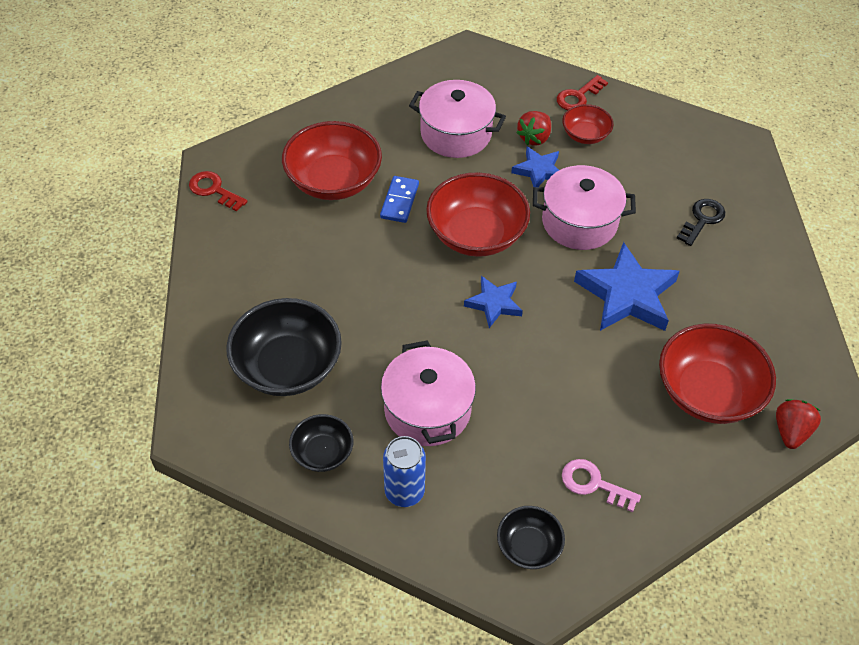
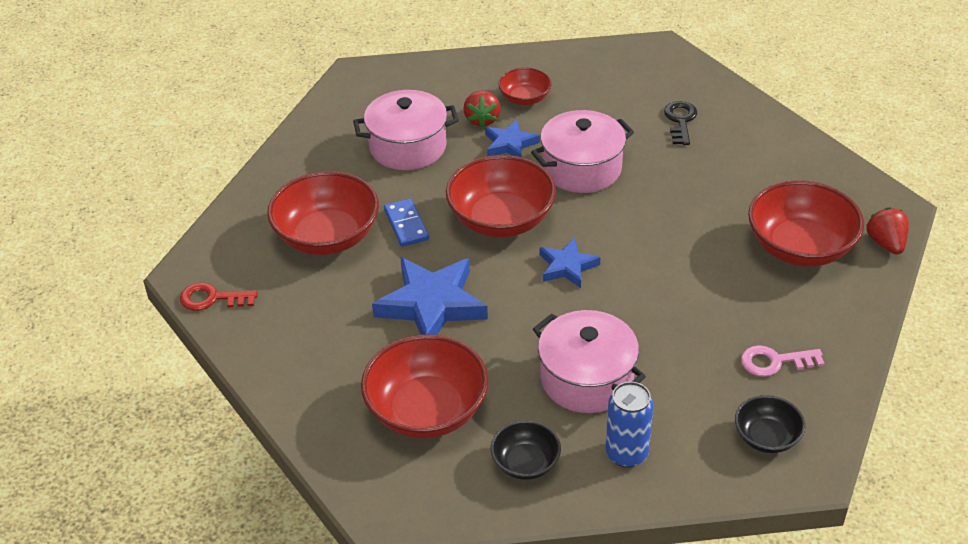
camera: 30 degrees left, 10 degrees down
(288, 366) = (427, 410): black bowl -> red bowl
(578, 96) = (491, 70): red key -> none
(626, 295) = (671, 206): blue star -> blue star (432, 305)

